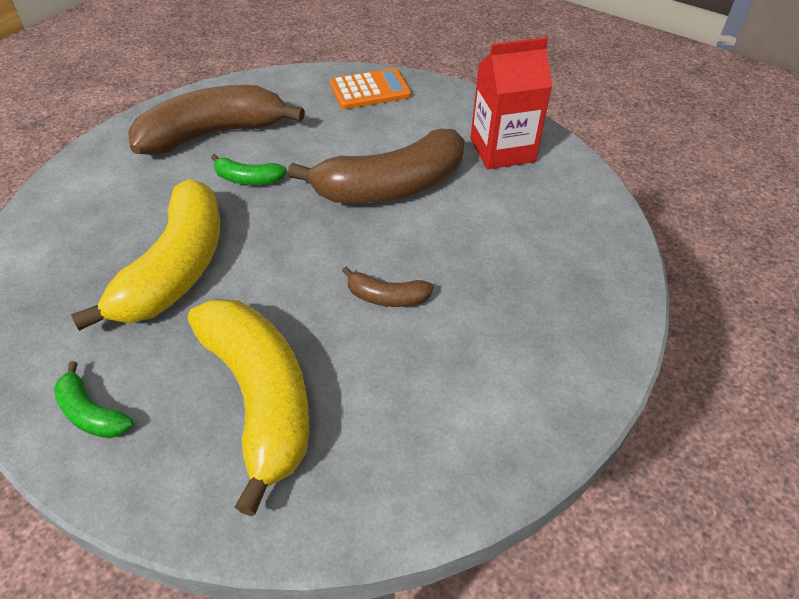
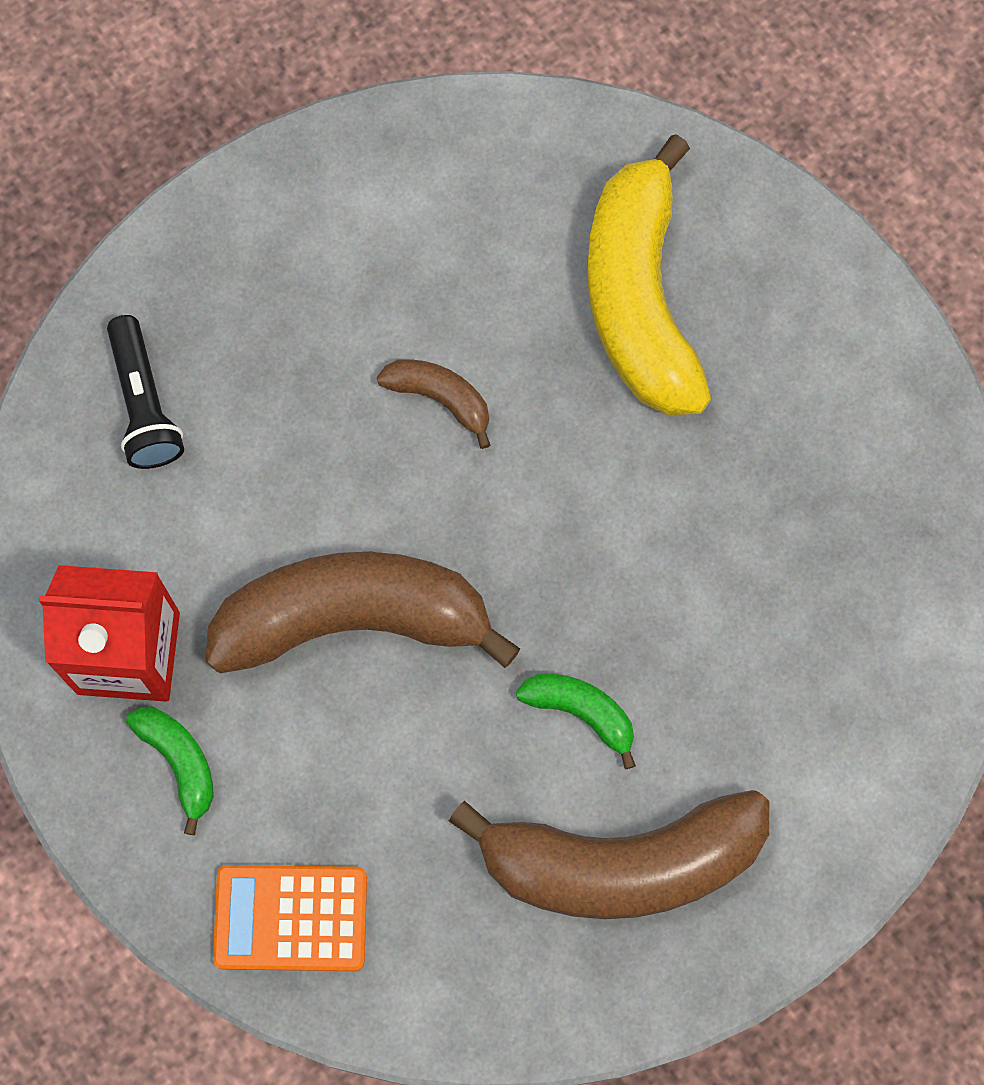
camera: 160 degrees left, 25 degrees up
(92, 413) = (837, 338): green banana -> green banana (179, 762)
(176, 268) = (718, 542): yellow banana -> none
(570, 248) = (144, 404): none -> black flashlight

